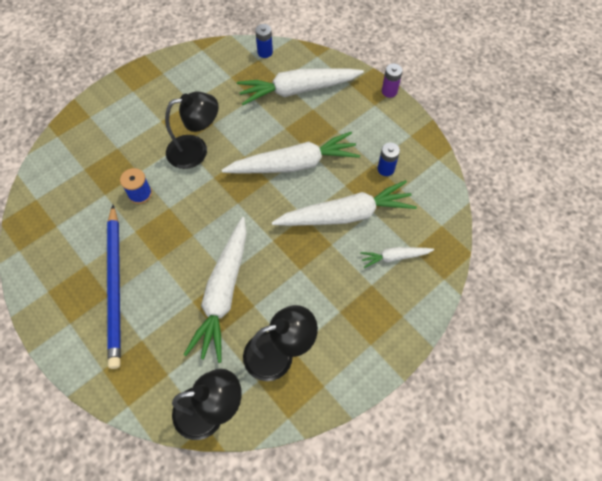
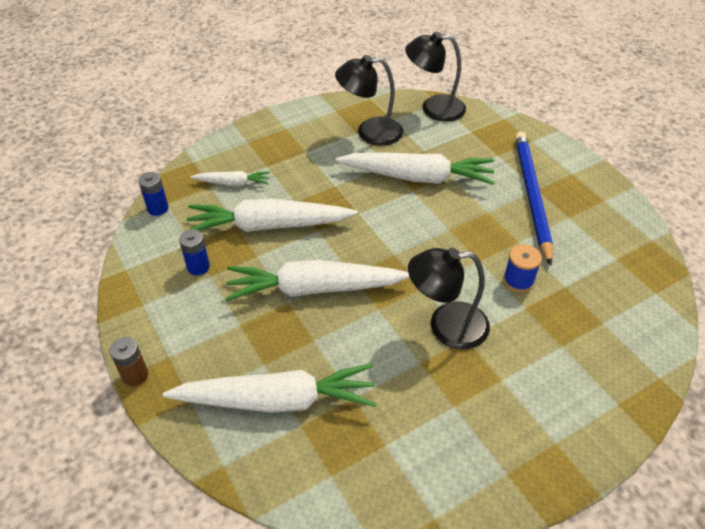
camera: 170 degrees left, 15 degrees down
(223, 293) = (417, 177): white carrot -> white carrot turned 75 degrees clockwise
(265, 52) = (316, 490): blue battery -> blue battery (158, 208)
(389, 91) = (135, 375): purple battery -> brown battery

